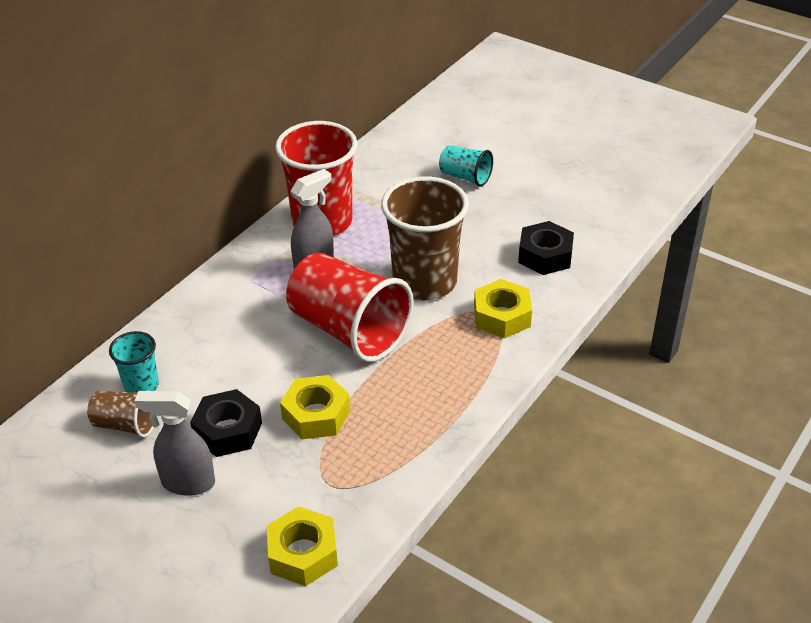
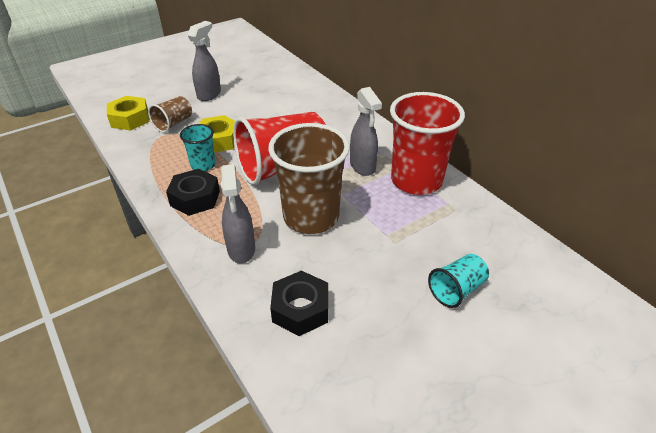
camera: 110 degrees right, 0 degrees up
(126, 425) = (265, 83): brown cup -> brown cup (174, 123)
(141, 385) = (291, 90): turquoise cup -> turquoise cup (203, 165)
(228, 431) = (234, 110): black nut -> black nut (195, 198)
(502, 316) = (241, 250): yellow nut -> grey spray bottle

